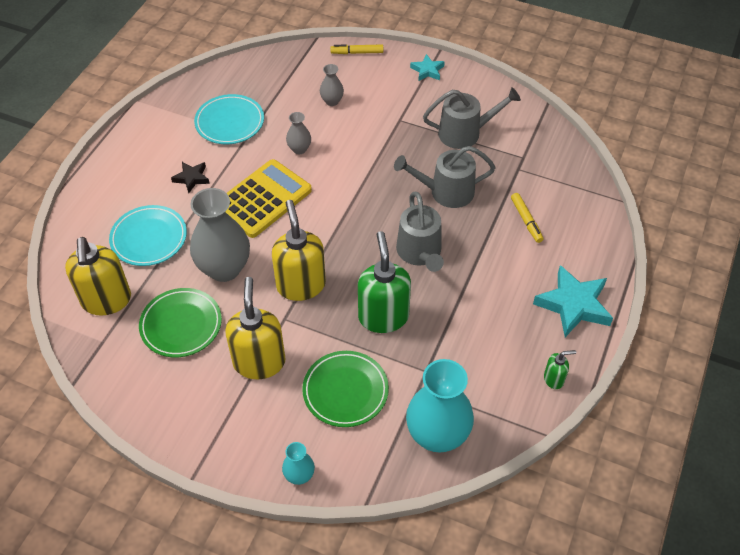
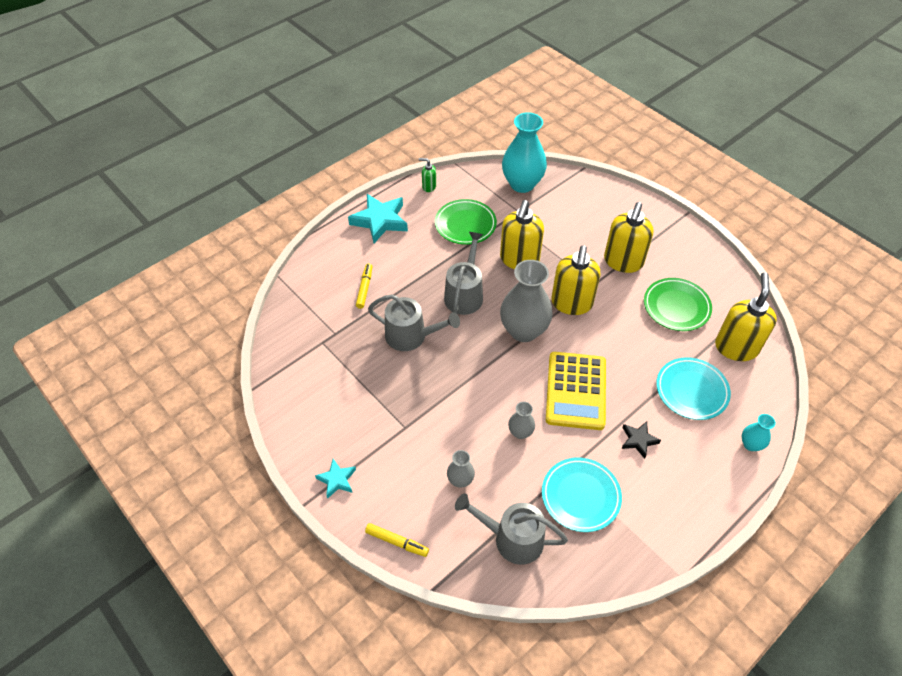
camera: 155 degrees left, 0 degrees up
(224, 268) = (630, 339): grey vase -> grey vase (523, 331)
(263, 199) = (576, 391): yellow calculator -> yellow calculator turned 60 degrees counterclockwise
(299, 475) = (618, 193): turquoise vase -> turquoise vase (750, 444)
(345, 391) = (569, 225): green plate -> green plate (465, 224)
(383, 316) = (519, 260): green soap dispenser -> yellow soap dispenser
(465, 133) = (354, 387): grey watering can -> grey watering can (512, 538)

